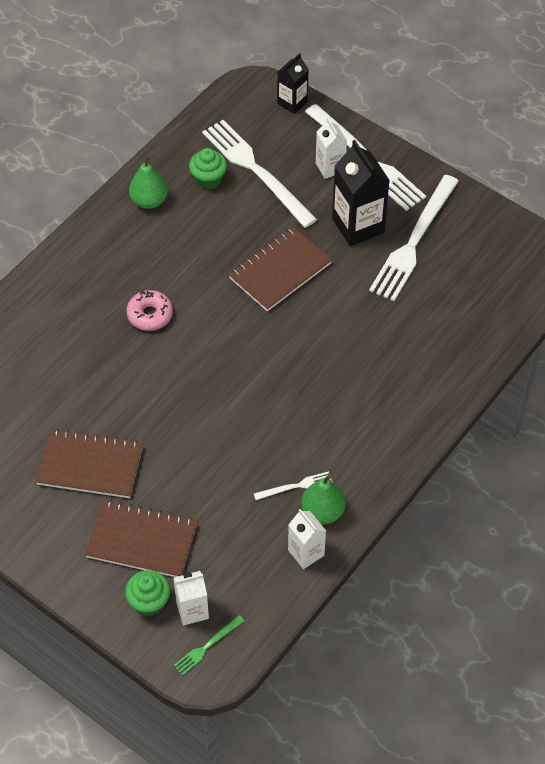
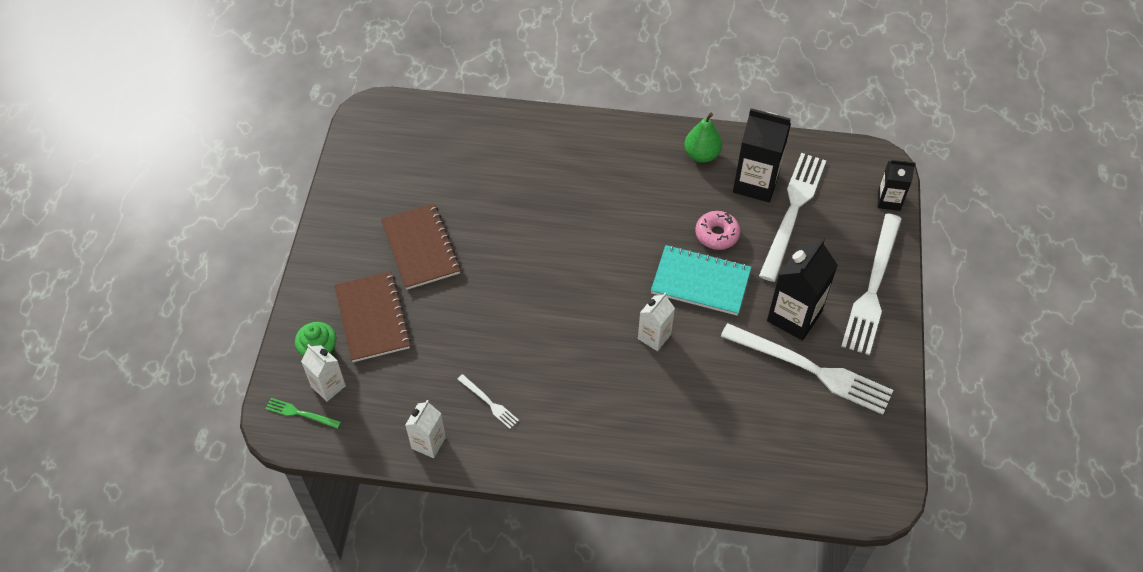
camera: 60 degrees right, 0 degrees up
(150, 315) = (589, 213): pink donut -> pink donut (717, 234)
(208, 179) = (755, 183): green cupcake -> black carton
(280, 271) = (700, 282): brown notebook -> turquoise notebook
(322, 512) = (476, 436): green pear -> none
(330, 167) = (841, 264): white carton -> white carton (654, 336)
(414, 241) = (811, 369): white fork -> white fork turned 150 degrees counterclockwise

